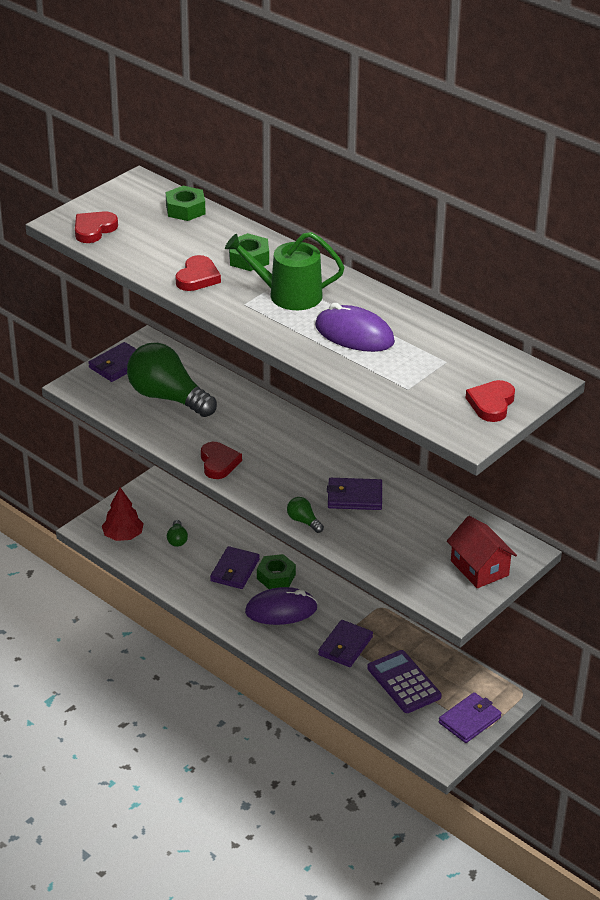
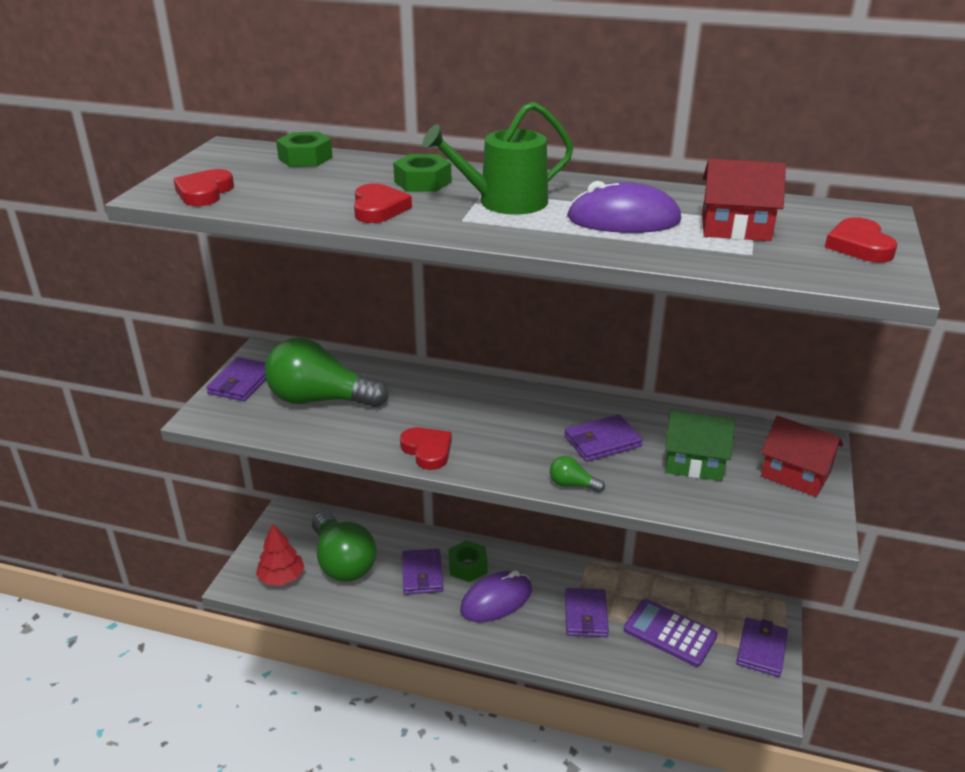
camera: 25 degrees left, 5 degrees down
(177, 539) = (343, 562): green light bulb -> green light bulb, size x2.44
(410, 535) = (694, 463): none -> green house
(424, 364) = (735, 228): none -> red house

